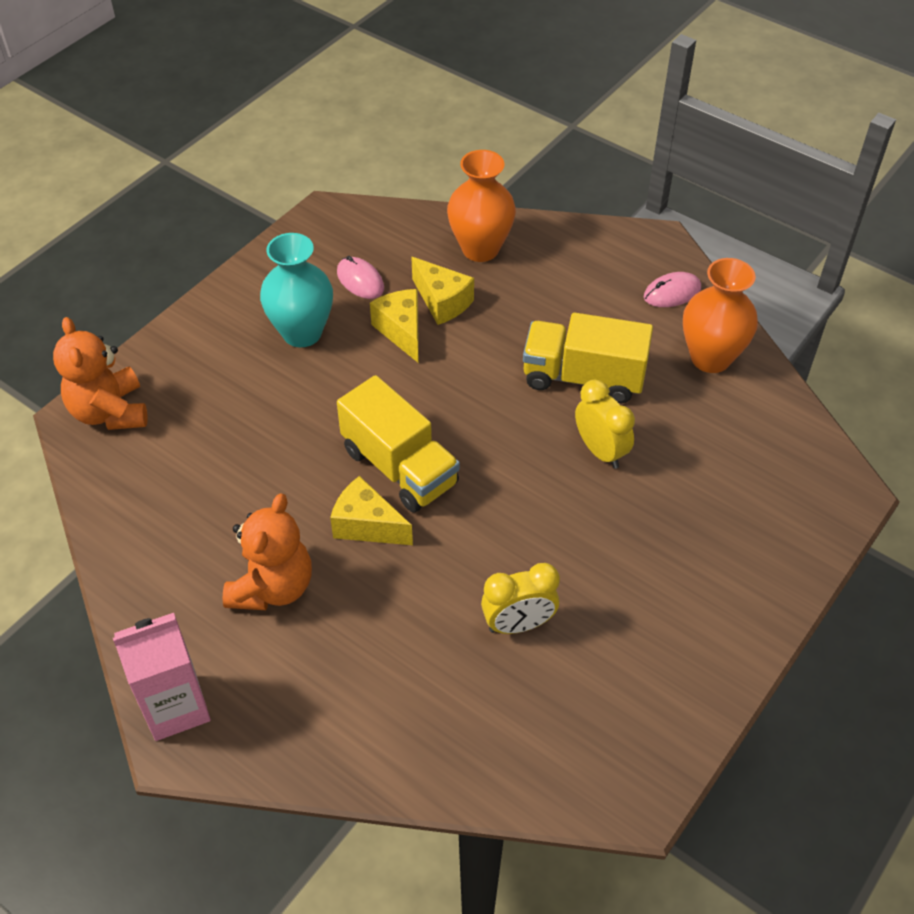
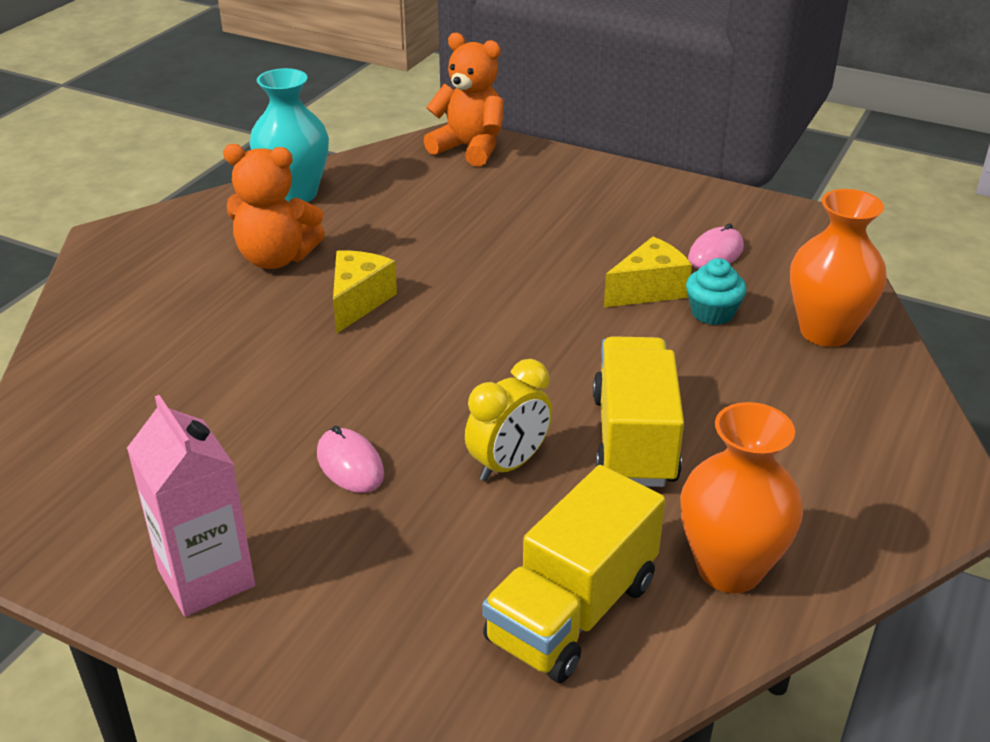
camera: 80 degrees right, 15 degrees down
(110, 412) = (469, 148): orange teddy bear -> orange teddy bear turned 60 degrees clockwise
(176, 707) = (146, 230): pink carton -> pink carton (206, 578)
(302, 333) = (615, 229): turquoise vase -> turquoise vase (295, 194)
(399, 467) = (442, 313): yellow truck -> yellow truck (572, 611)
(442, 302) = (712, 313): yellow cheese -> turquoise cupcake
(518, 624) = (232, 418): yellow clock -> none
(672, 292) = (850, 518): pink mouse -> pink mouse (350, 464)

